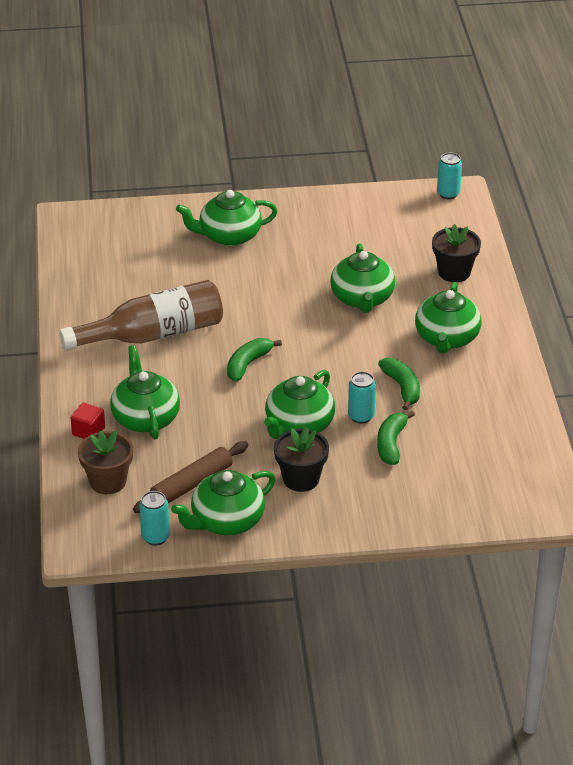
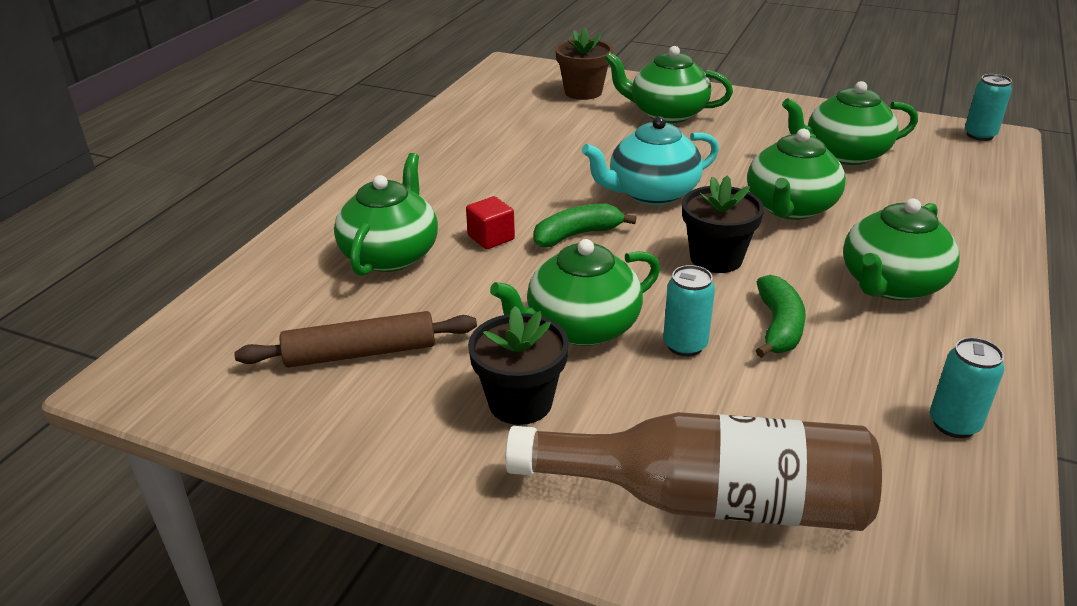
camera: 30 degrees right, 5 degrees down
(88, 431) = (310, 248): red cube -> red cube (491, 238)
(108, 481) = (263, 311): brown flower pot -> brown flower pot (583, 92)
(153, 335) = (492, 176): brown bottle -> brown bottle (708, 500)
(155, 537) = (234, 408): turquoise can -> turquoise can (954, 424)
(226, 521) = (353, 424): green teapot -> green teapot (844, 154)
(270, 315) = (651, 193): none -> turquoise teapot
(391, 444) = (706, 401): green banana -> none
(454, 272) = (946, 212): black flower pot -> black flower pot (716, 258)

